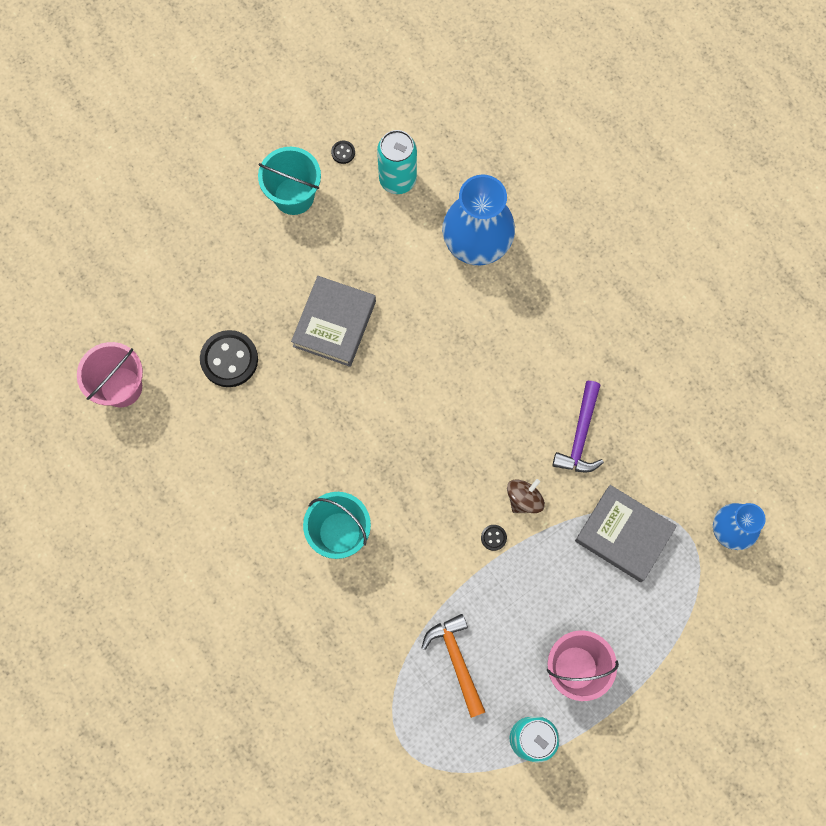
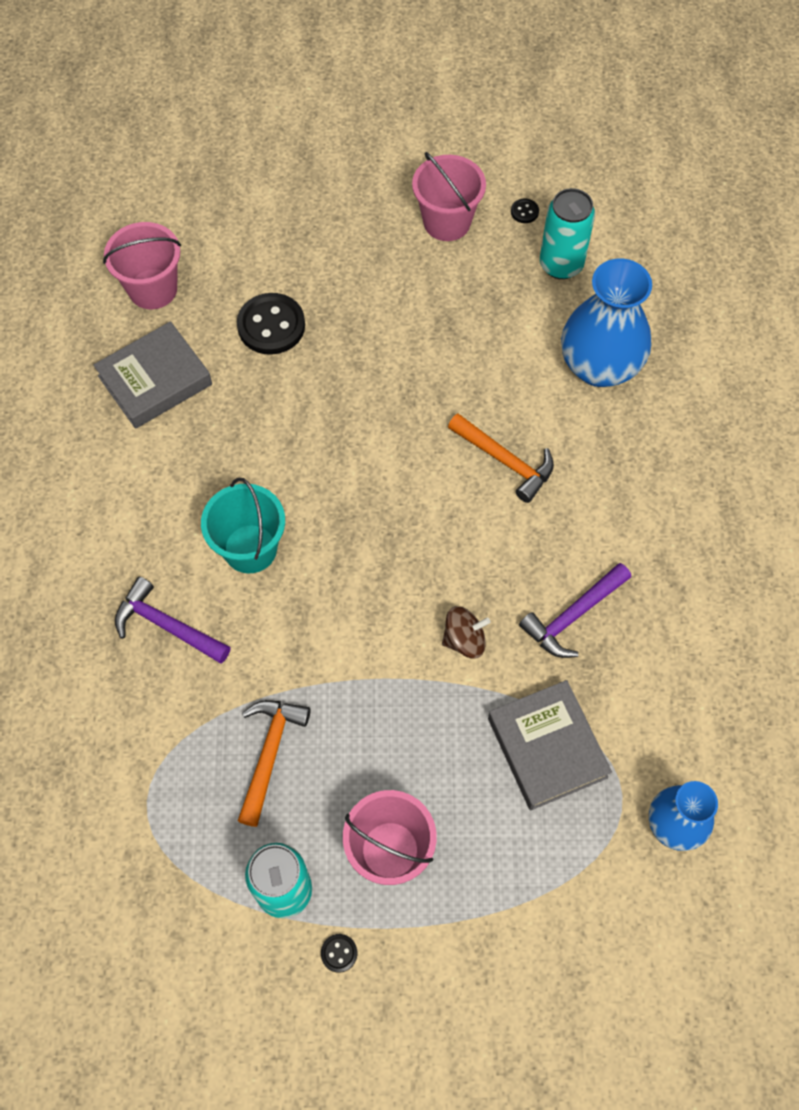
camera: 35 degrees right, 10 degrees down
(294, 196) = (447, 222): turquoise bucket -> pink bucket
(325, 624) = (167, 625): none -> purple hammer
(334, 324) = (397, 355): grey book -> grey book (155, 380)
(463, 355) = (505, 461): none -> orange hammer
(493, 537) = (403, 657): black button -> black button (339, 953)

